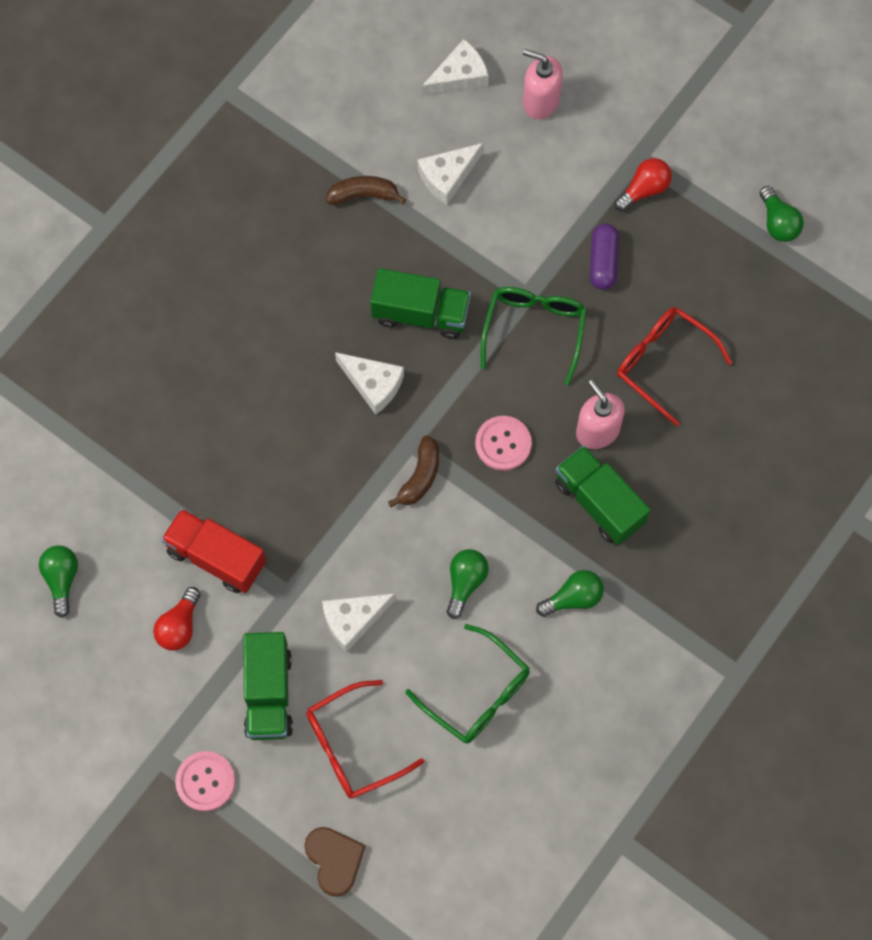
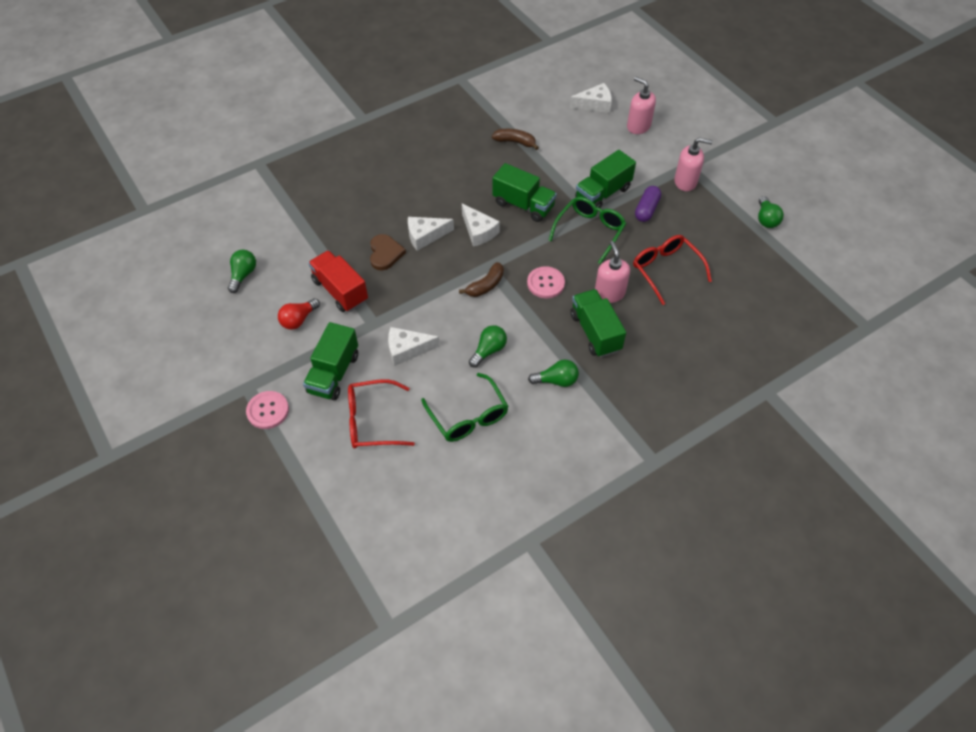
camera: 20 degrees right, 15 degrees down
(334, 860) = (326, 486): brown heart -> brown heart (385, 253)
(447, 177) = (568, 146): white cheese -> white cheese (425, 236)
(529, 252) = (603, 193): none -> green truck
(644, 190) = (685, 182): red light bulb -> pink soap dispenser

